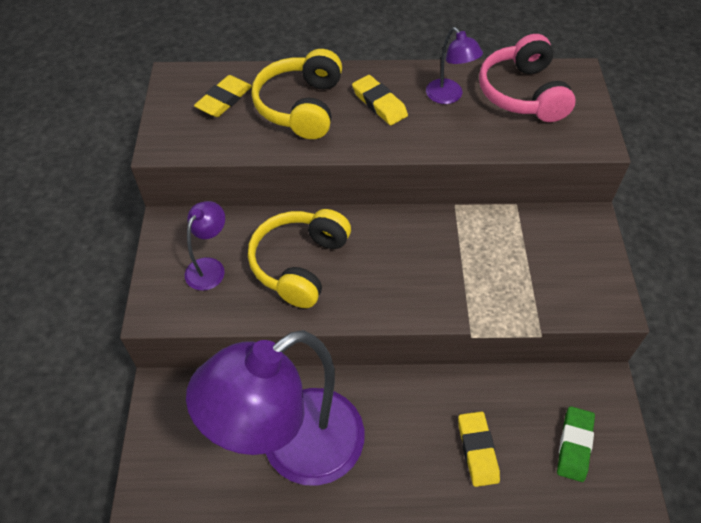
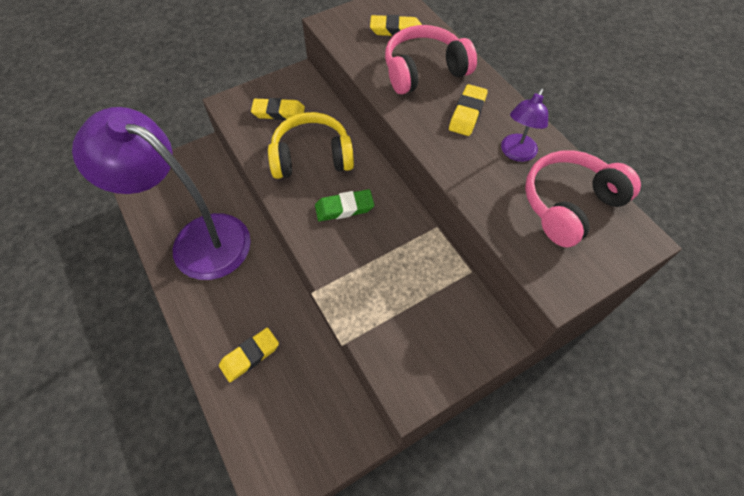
camera: 60 degrees right, 5 degrees up
(210, 267) = (278, 112): purple lamp -> yellow eraser
(301, 106) = (424, 71): yellow headphones -> pink headphones
(574, 445) = (289, 429): green eraser -> green eraser (344, 208)

